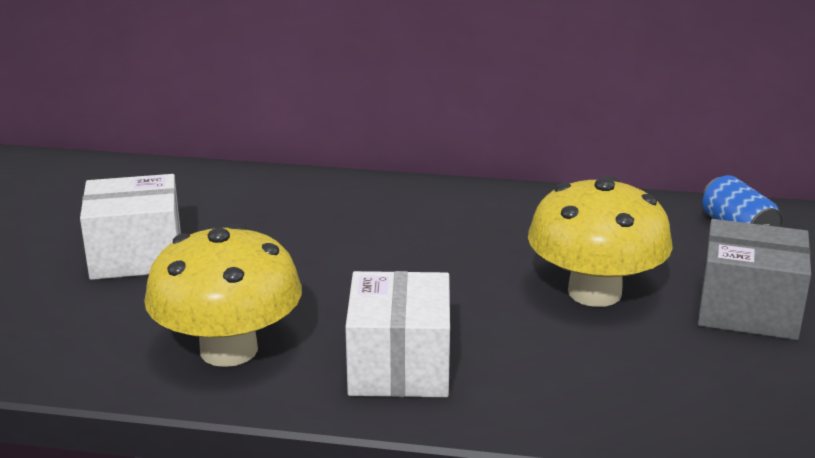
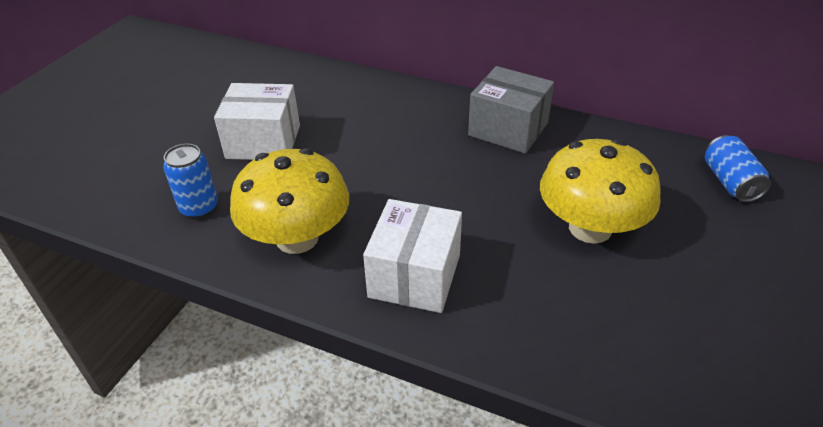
camera: 15 degrees right, 15 degrees up
(76, 336) = (199, 208): none -> blue can
(748, 309) = (715, 266): grey box -> grey box (508, 129)

